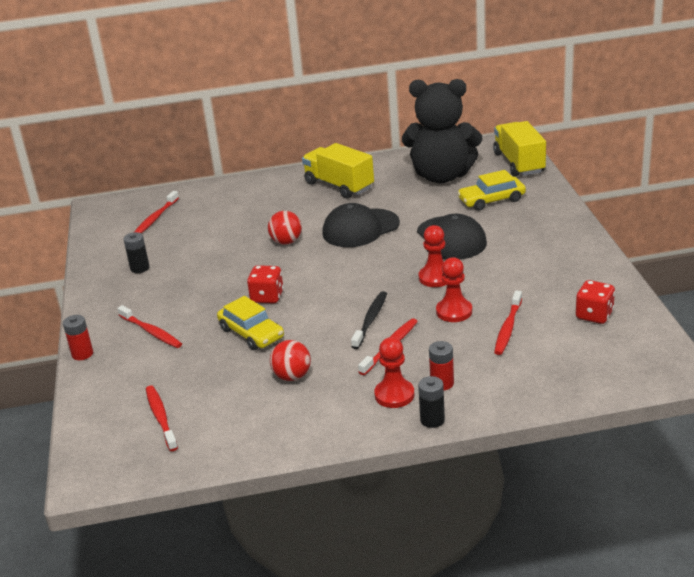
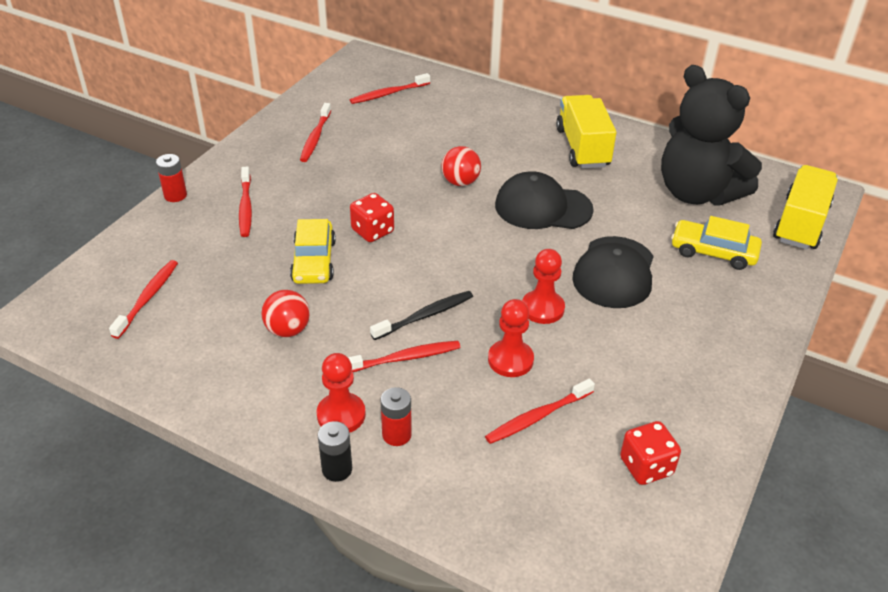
camera: 35 degrees right, 10 degrees up
(140, 268) = (315, 137): black battery -> red toothbrush

